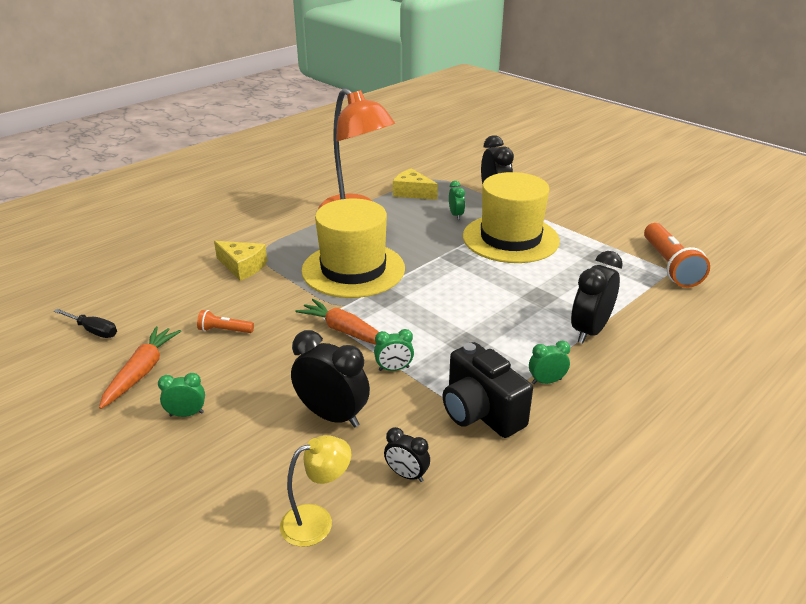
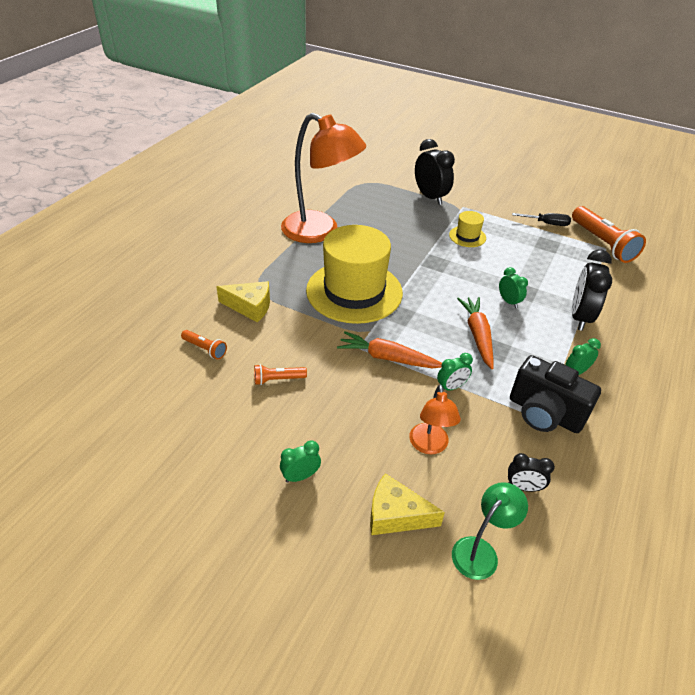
camera: 20 degrees left, 10 degrees up
(93, 330) = (147, 407): black screwdriver -> black screwdriver (546, 223)
(141, 372) = (228, 442): orange carrot -> orange carrot (477, 335)
(176, 294) = (205, 349): none -> orange flashlight
(317, 521) = (480, 551): yellow lamp -> green lamp
(332, 416) = (429, 446): black clock -> orange lamp
(412, 193) = (356, 200): yellow cheese -> yellow cheese (396, 515)
(456, 215) = (408, 219): green clock -> green clock (508, 301)
(510, 238) = (467, 236): yellow hat -> yellow hat, size x0.43

